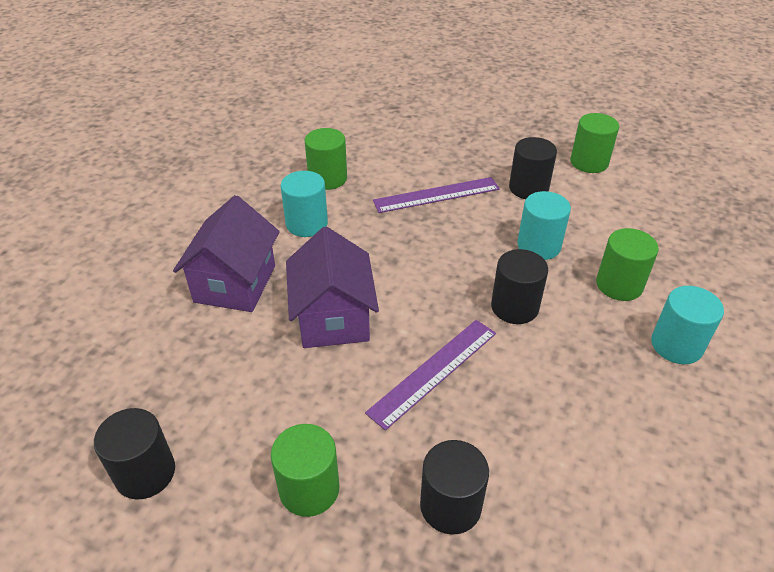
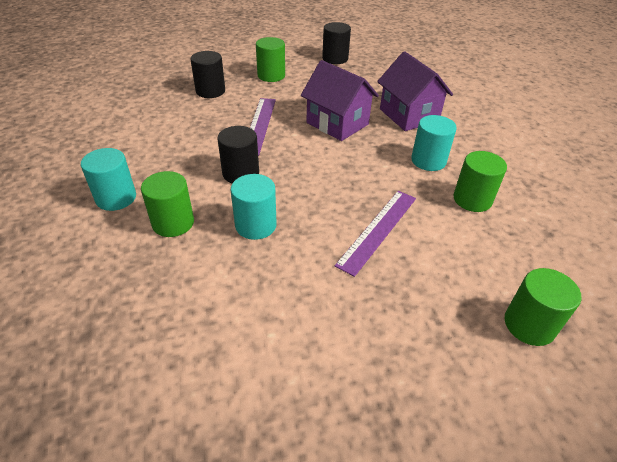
camera: 140 degrees right, 0 degrees up
(528, 188) = (309, 284): black cylinder -> none
(589, 162) = (273, 368): green cylinder -> green cylinder (529, 325)

